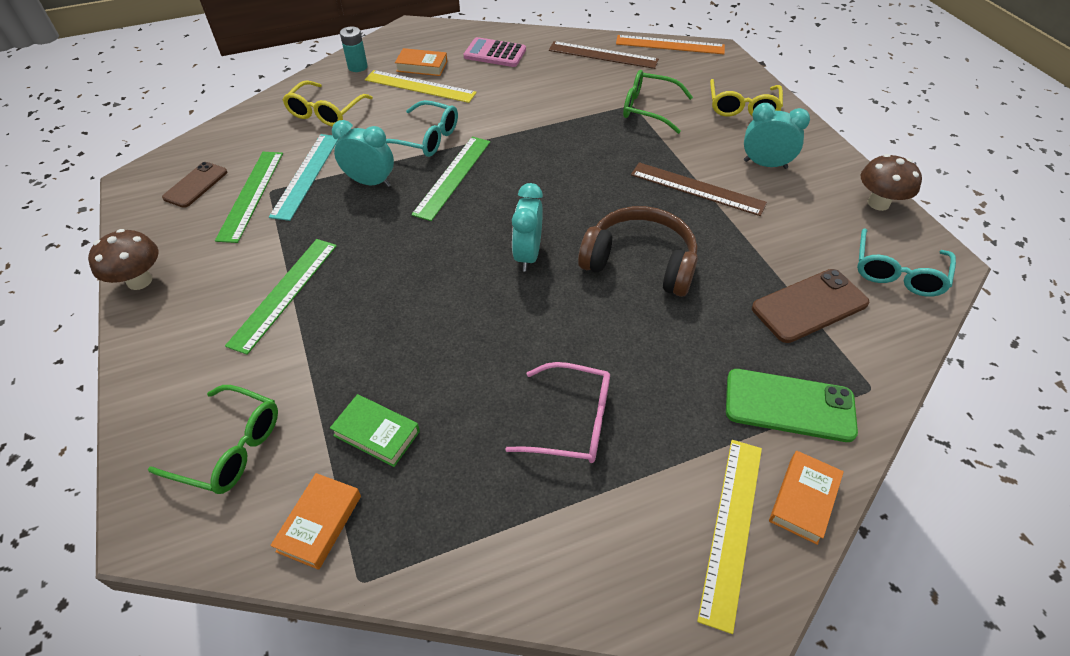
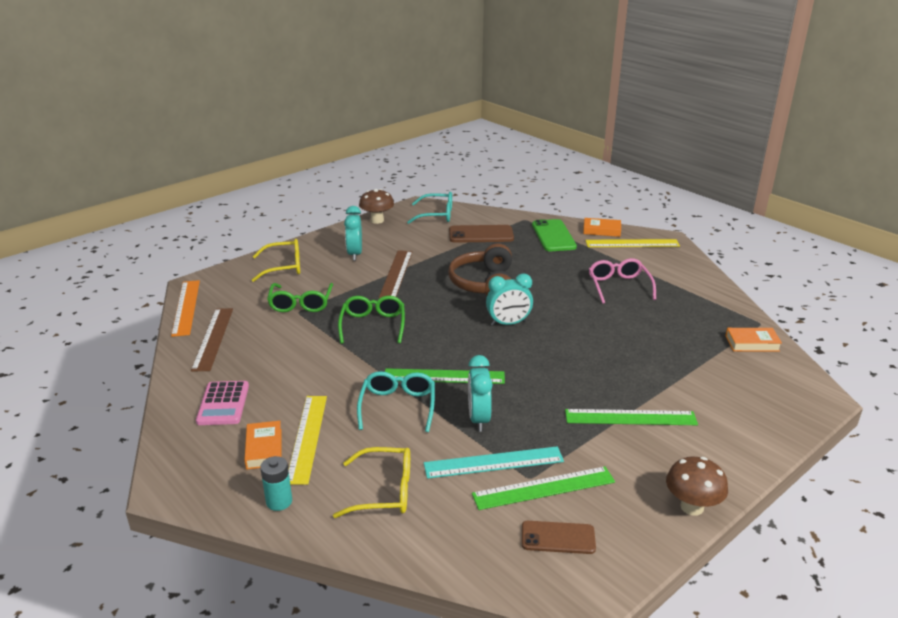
camera: 110 degrees left, 20 degrees down
(230, 448) = (753, 390): green glasses -> green glasses (373, 325)
(376, 433) = (688, 342): green book -> none
(809, 306) = (481, 234): brown phone -> brown phone turned 45 degrees counterclockwise

